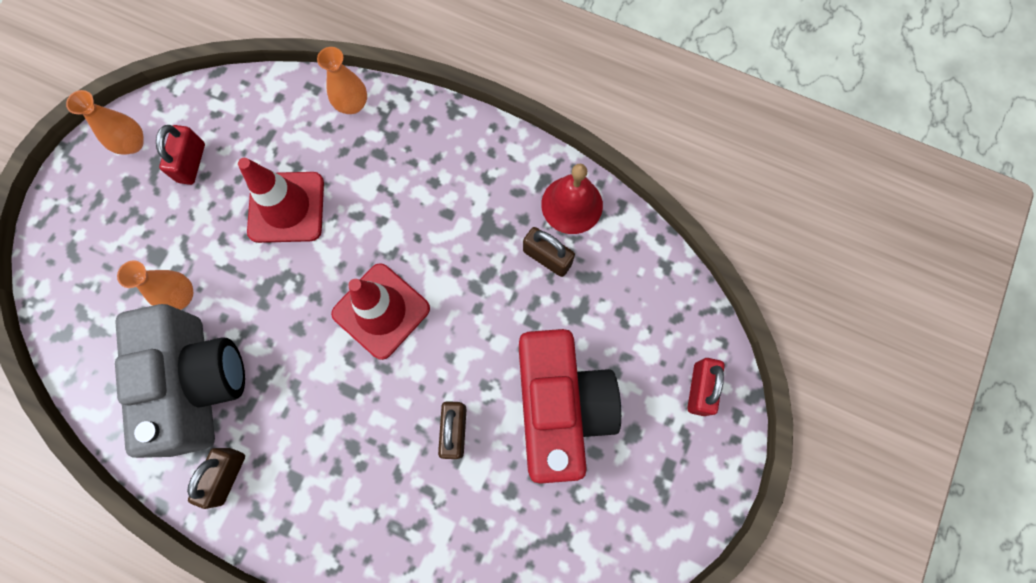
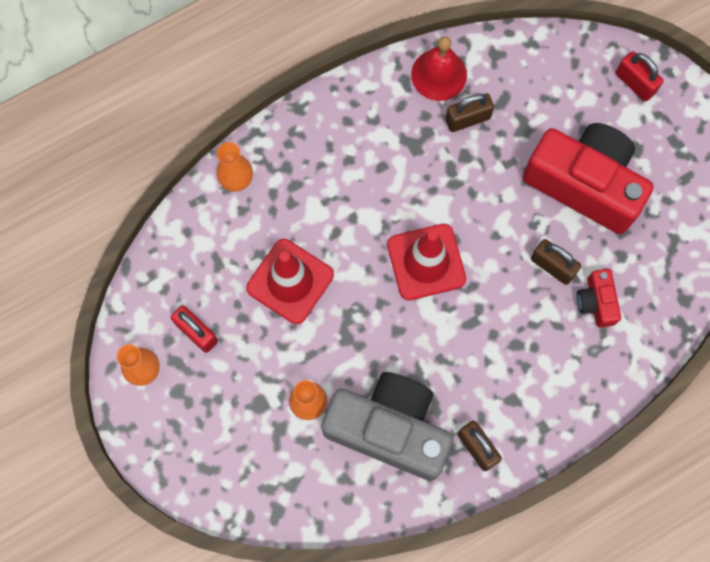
camera: 55 degrees left, 0 degrees up
(446, 497) = (596, 302): none -> red camera

